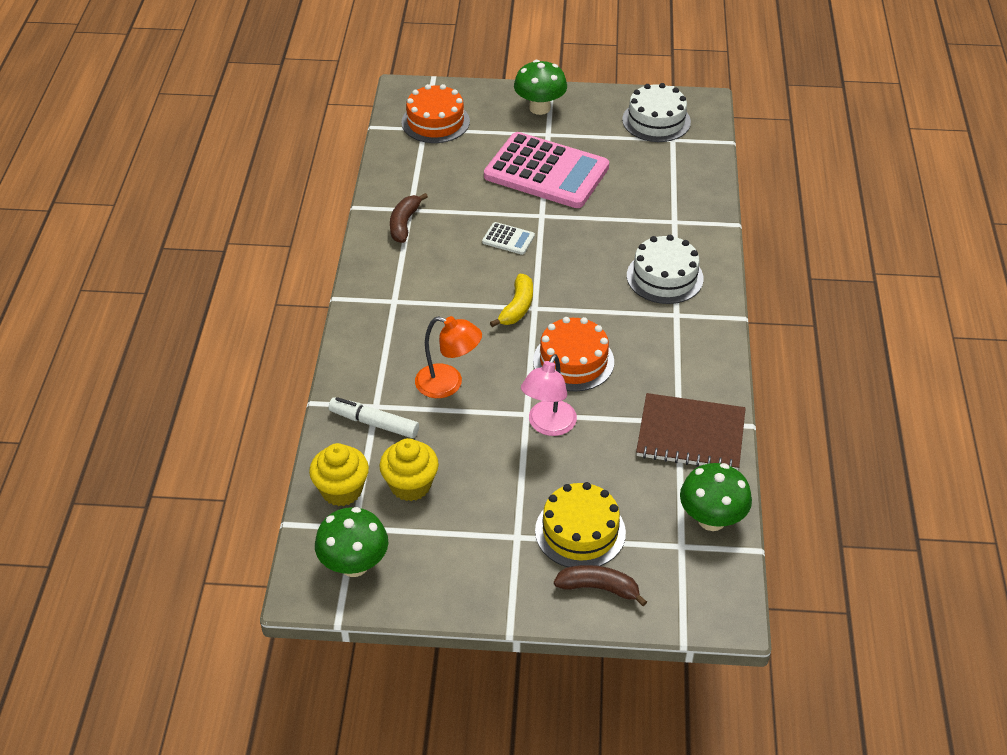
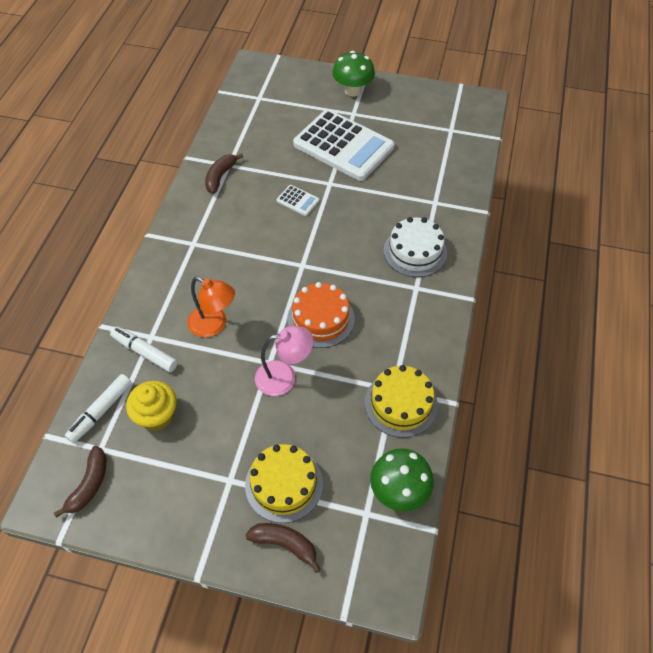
camera: 10 degrees right, 10 degrees up
(341, 490) = (101, 411): yellow cupcake -> white marker
(354, 564) = (89, 485): green mushroom -> brown banana
(435, 122) = (269, 93): orange cake -> none
(517, 307) = (288, 263): yellow banana -> none
(546, 172) = (343, 146): pink calculator -> white calculator
(548, 426) = (284, 376): pink lamp -> pink lamp turned 135 degrees counterclockwise
(656, 121) = (442, 112): white cake -> none
(690, 434) = (401, 404): brown notebook -> yellow cake

